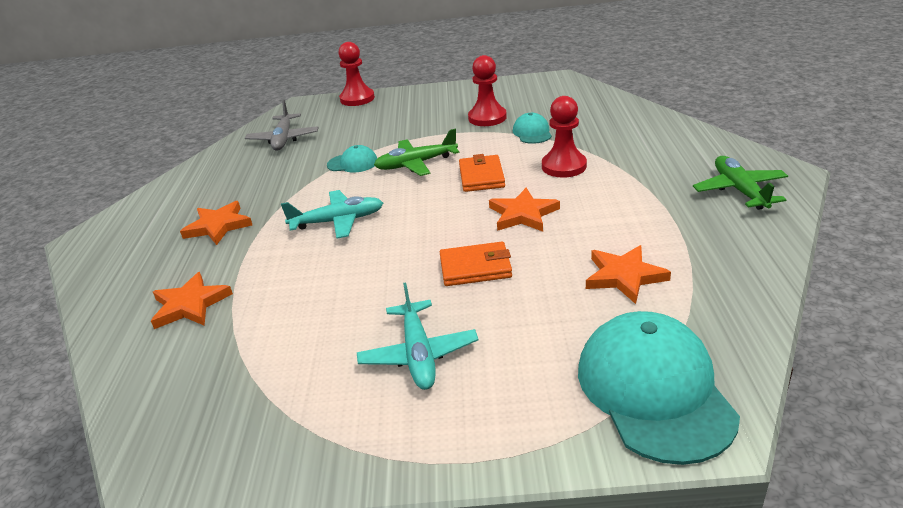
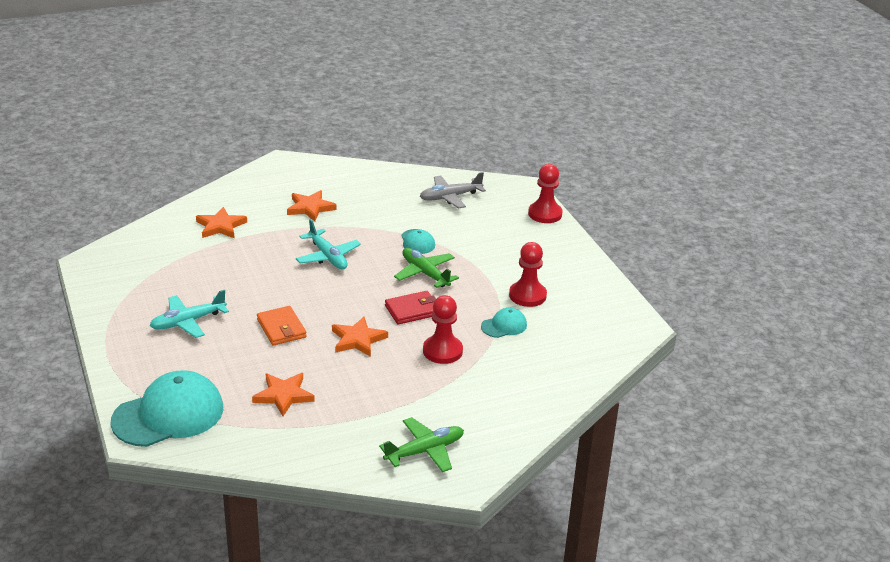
camera: 65 degrees right, 0 degrees up
(481, 176) = (412, 310): orange wallet -> red wallet

